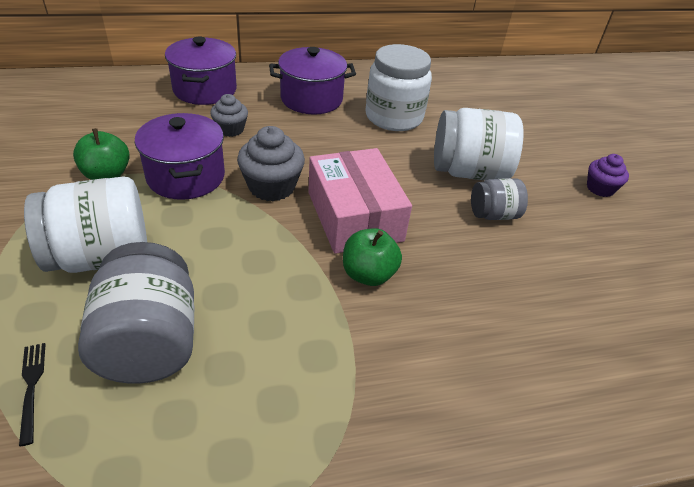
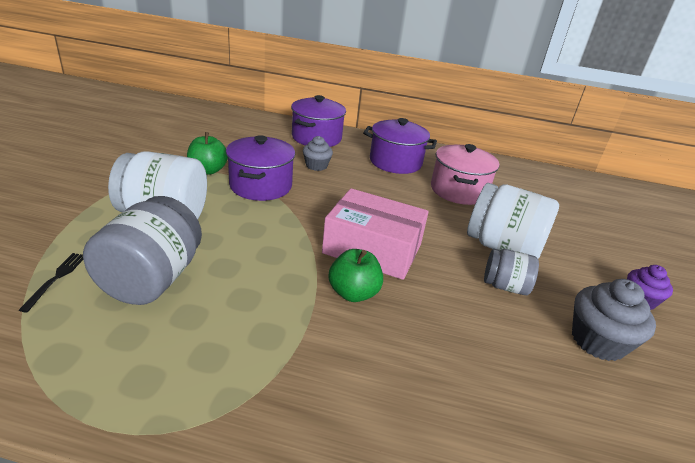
camera: 25 degrees right, 10 degrees down
(272, 187) = (319, 209): grey cupcake -> grey cupcake (598, 341)
(354, 216) = (372, 248): pink box -> pink box turned 75 degrees counterclockwise
(394, 117) = (458, 190): white jar -> pink pot

